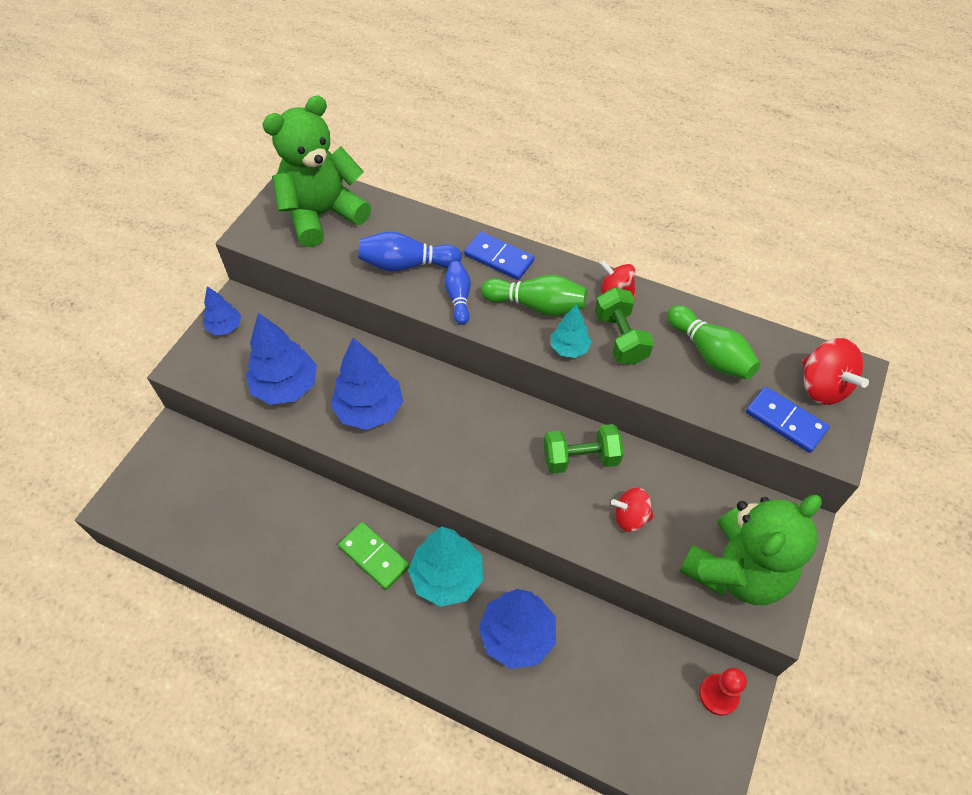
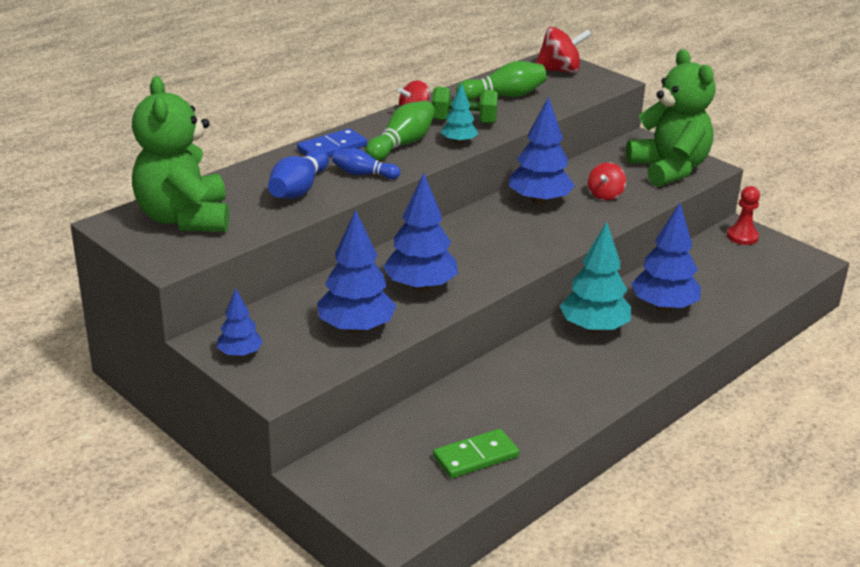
camera: 70 degrees left, 25 degrees down
(374, 557) = (553, 363): green domino -> green domino (476, 457)
(580, 458) = (539, 201): green dumbbell -> blue tree
(785, 421) = (581, 89): blue domino -> none

